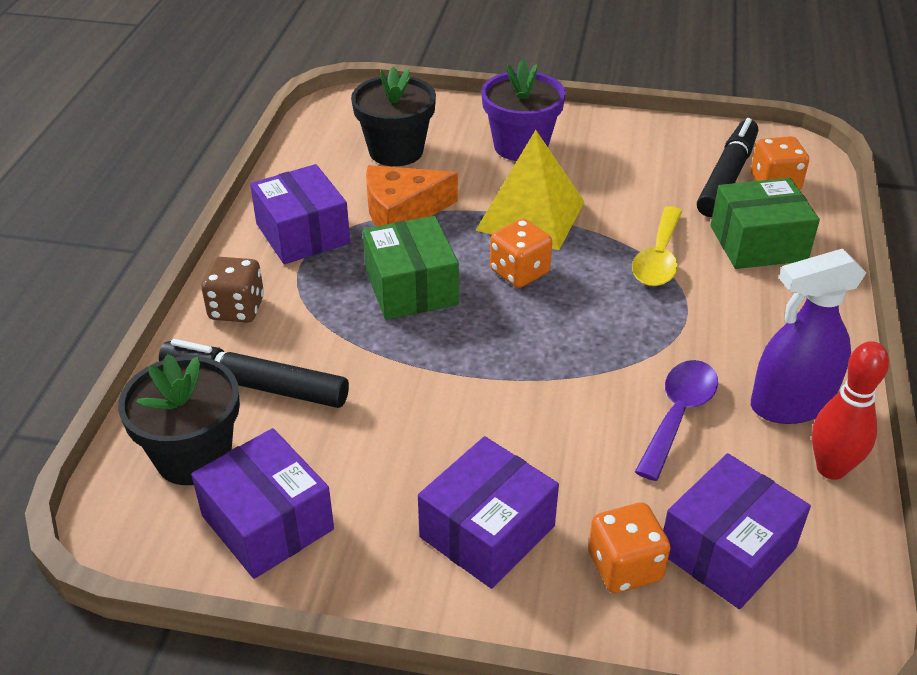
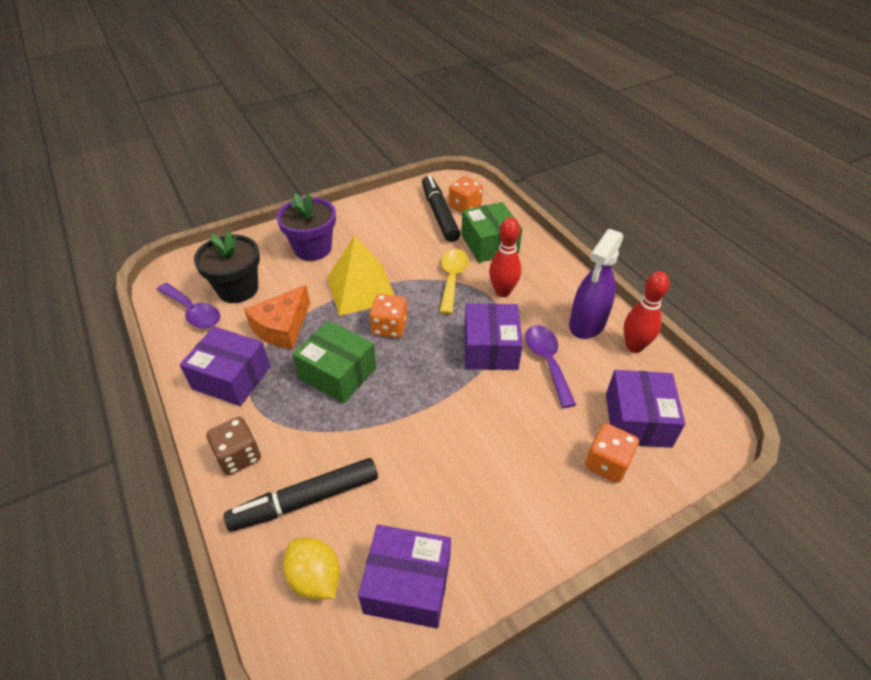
camera: 40 degrees left, 5 degrees up
(193, 456) = (315, 578): black flower pot -> yellow lemon
(330, 152) = (193, 312): none -> purple spoon
(487, 531) = (528, 494): purple box -> purple box (490, 349)
(658, 258) = (452, 278): yellow spoon -> yellow spoon turned 150 degrees counterclockwise
(710, 306) = (502, 292): none -> red bowling pin
(758, 243) = (489, 244): green box -> green box turned 60 degrees counterclockwise

